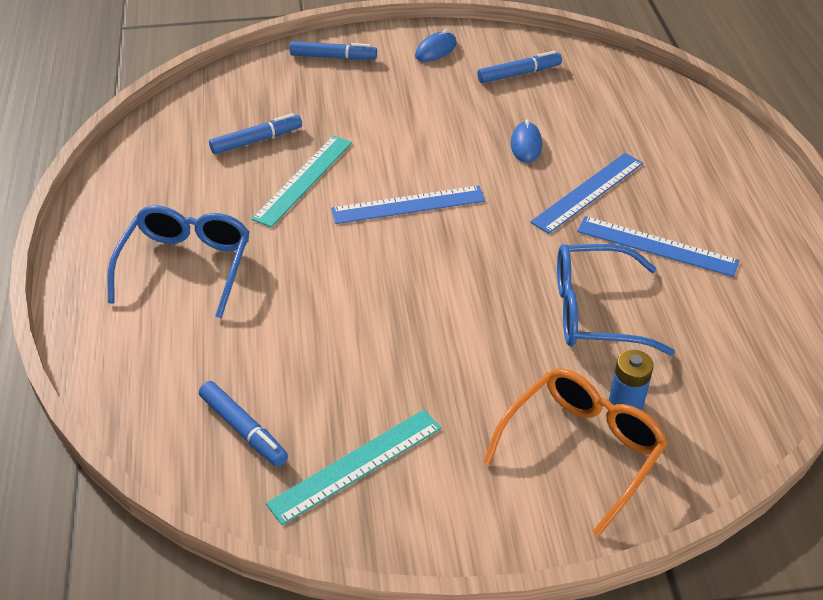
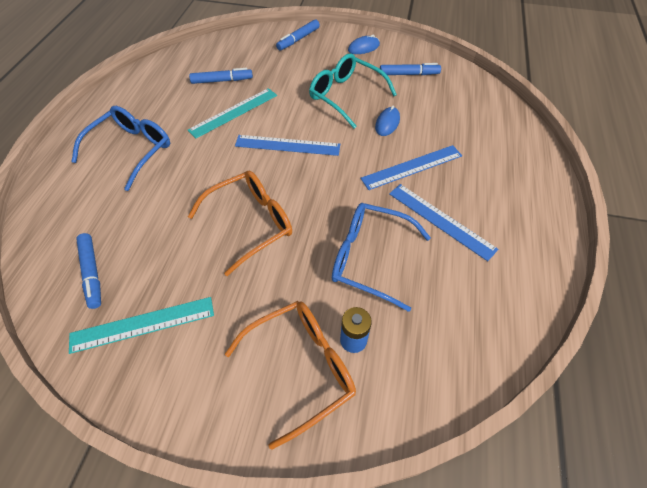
camera: 20 degrees right, 10 degrees up
(333, 57) = (298, 39): blue marker -> blue marker turned 105 degrees clockwise
(420, 312) = (251, 223): none -> orange glasses
(449, 121) = (345, 96): none -> turquoise glasses

